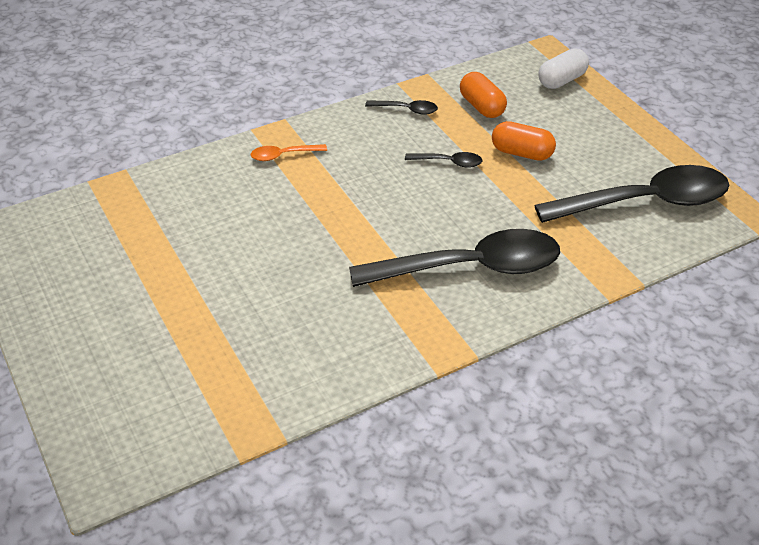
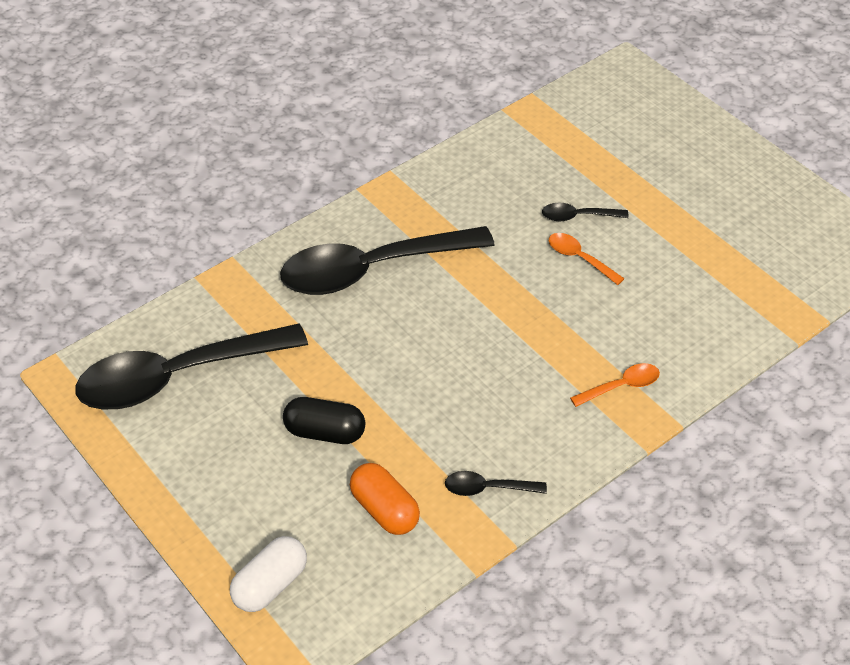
camera: 170 degrees right, 5 degrees up
(271, 254) = (579, 258): none -> orange spoon
(449, 162) = (415, 404): black spoon -> black spoon (578, 216)
(522, 153) = (325, 432): orange capsule -> black capsule

